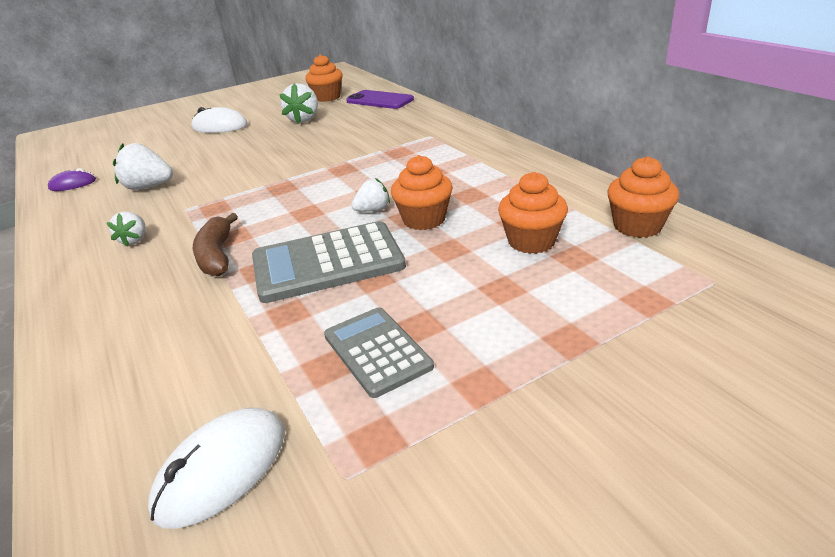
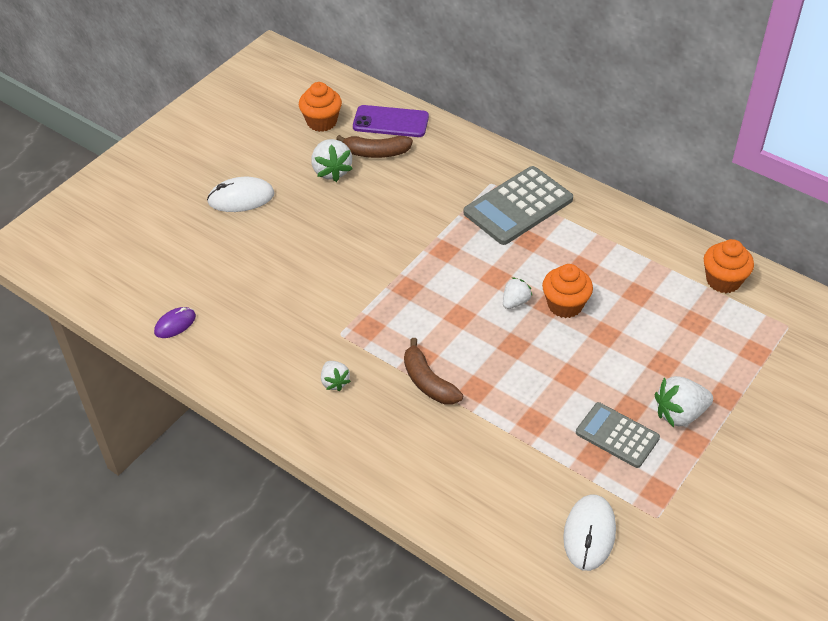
camera: 25 degrees left, 15 degrees up
(148, 187) = (268, 312): white strawberry -> white strawberry (679, 414)
(327, 263) = (524, 368): grey calculator -> grey calculator (518, 206)
(350, 113) = (376, 153): none -> brown banana
(531, 241) = (659, 313): orange cupcake -> none

